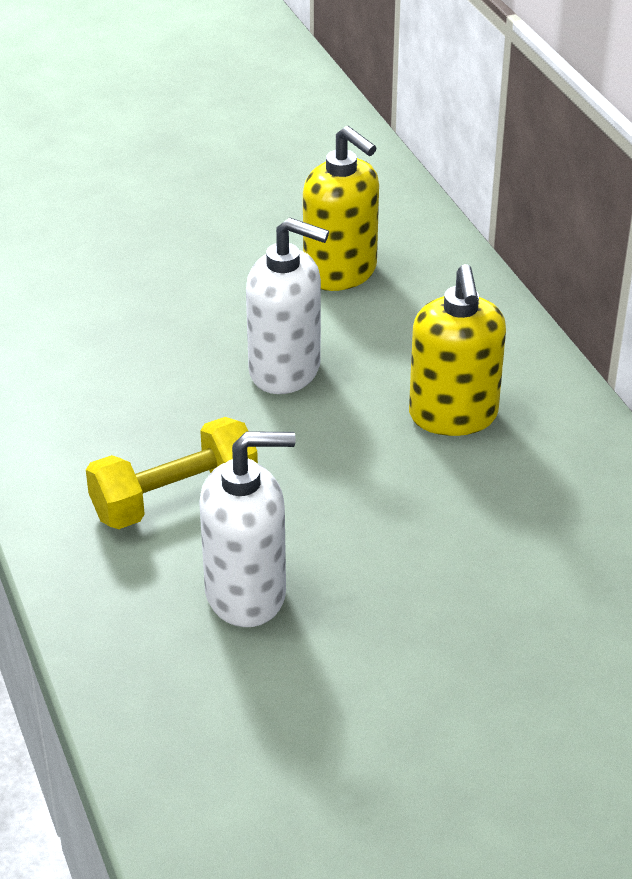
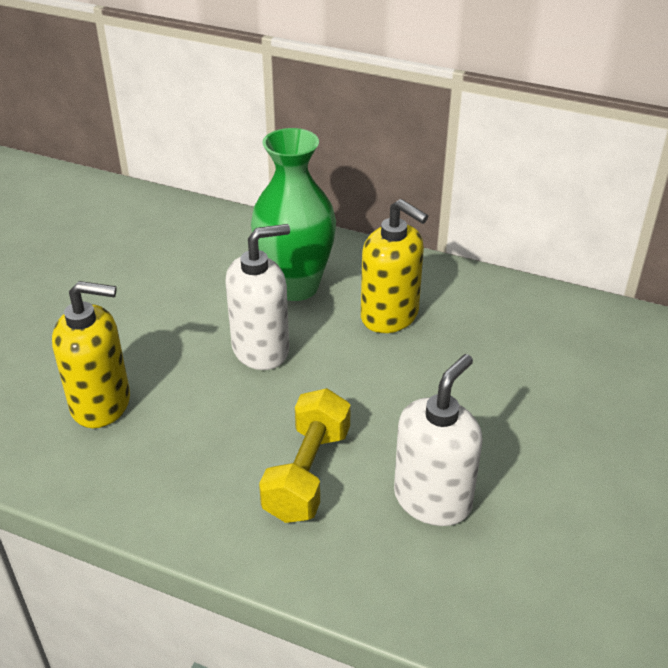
camera: 45 degrees left, 0 degrees up
(340, 273) = (211, 273): yellow soap dispenser -> yellow soap dispenser (101, 404)
(401, 332) = (295, 287): none -> green vase

